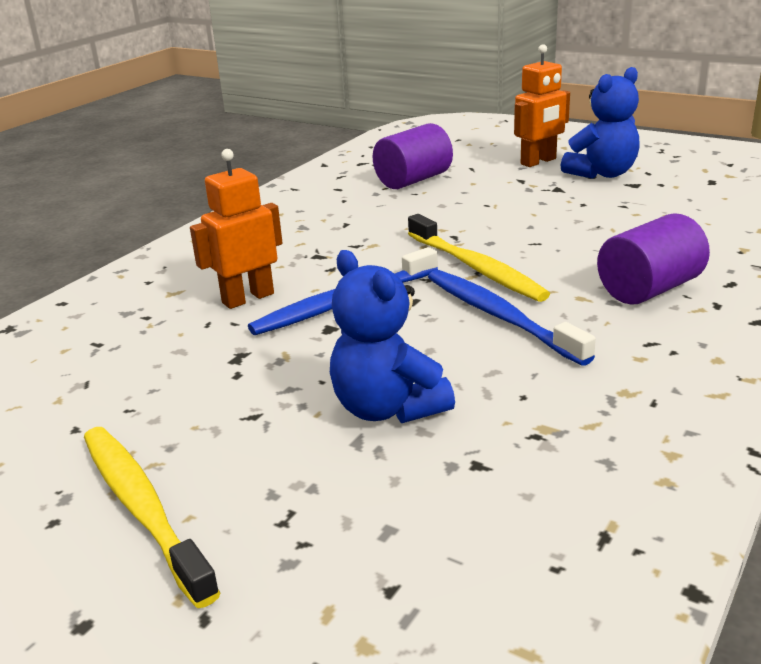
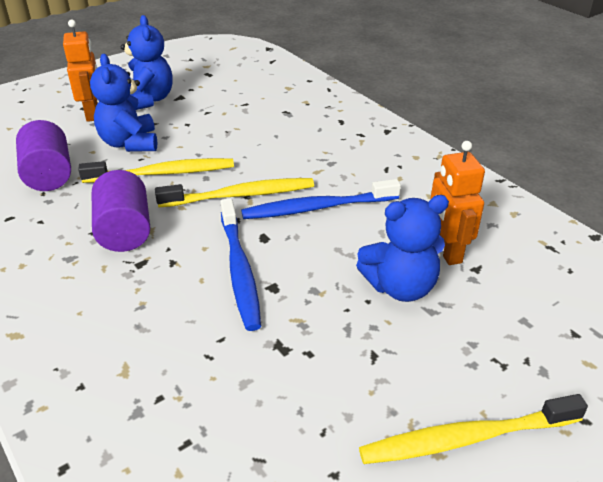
camera: 70 degrees left, 10 degrees up
(247, 298) = (183, 321): orange robot -> orange robot (446, 251)
(471, 221) = (162, 173): none -> yellow toothbrush
(507, 192) = (129, 143): none -> blue teddy bear
(649, 289) = (327, 146): purple cylinder -> purple cylinder (125, 231)

